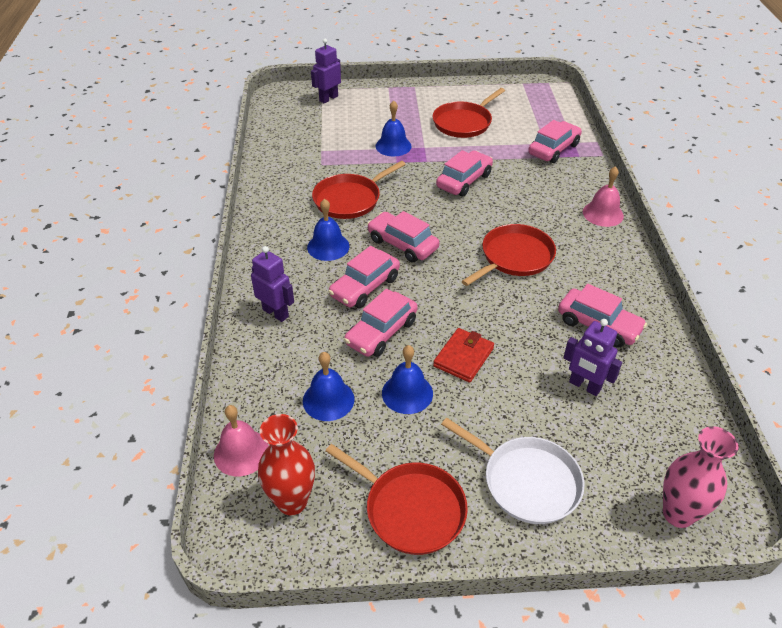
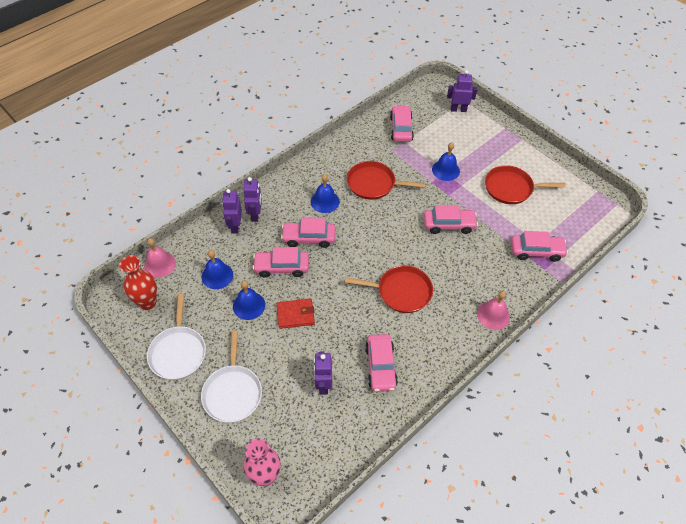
camera: 50 degrees right, 10 degrees up
(270, 341) = (235, 226): none -> purple robot
(402, 244) = (359, 232): pink car -> pink car (401, 129)
(410, 509) = (178, 352): red pan -> white pan

